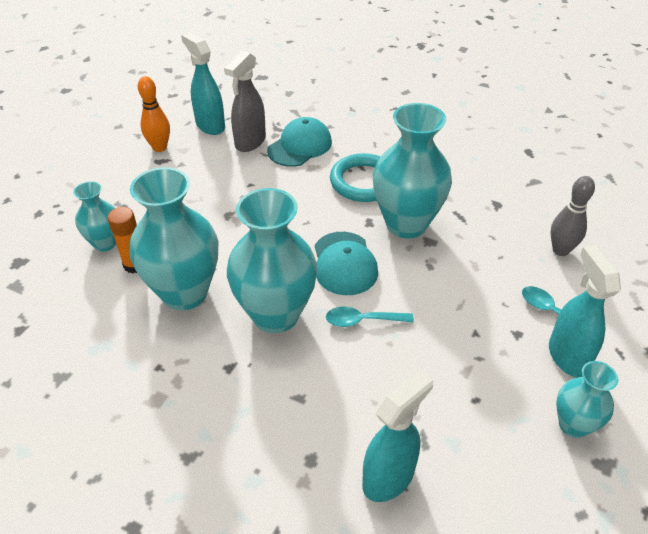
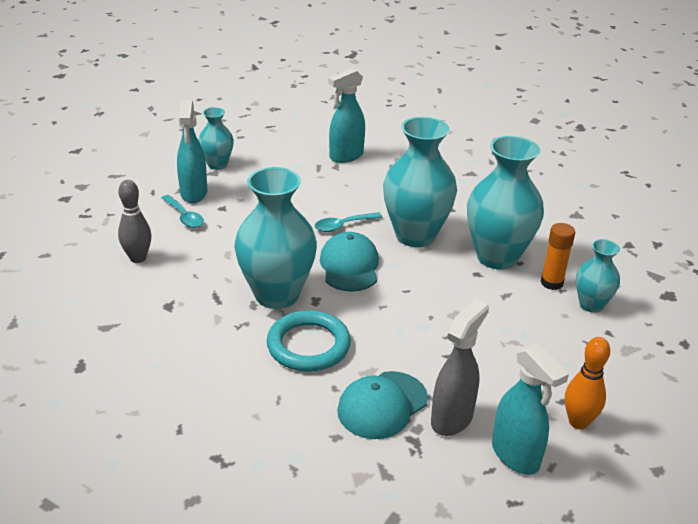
camera: 175 degrees left, 10 degrees down
(362, 320) = (343, 226): turquoise spoon -> turquoise spoon turned 150 degrees clockwise

